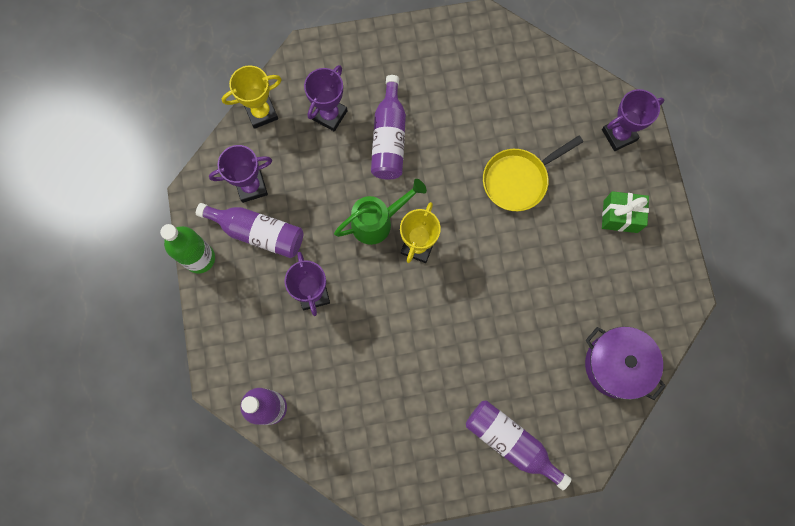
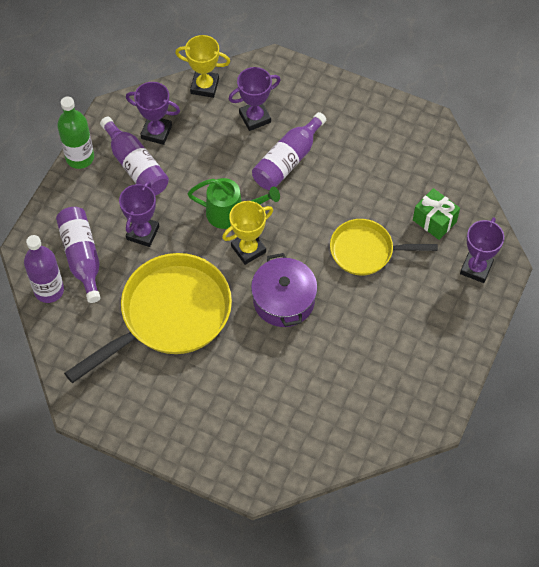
camera: 35 degrees right, 15 degrees down
(396, 357) = (169, 315): none -> yellow pan
(511, 442) = (208, 433): purple bottle -> purple bottle (82, 257)
(617, 365) = (337, 433): purple pot -> purple pot (284, 300)
(619, 135) = (476, 268): purple trophy -> purple trophy turned 75 degrees counterclockwise
(620, 216) = (428, 328): green gift -> green gift (434, 221)

